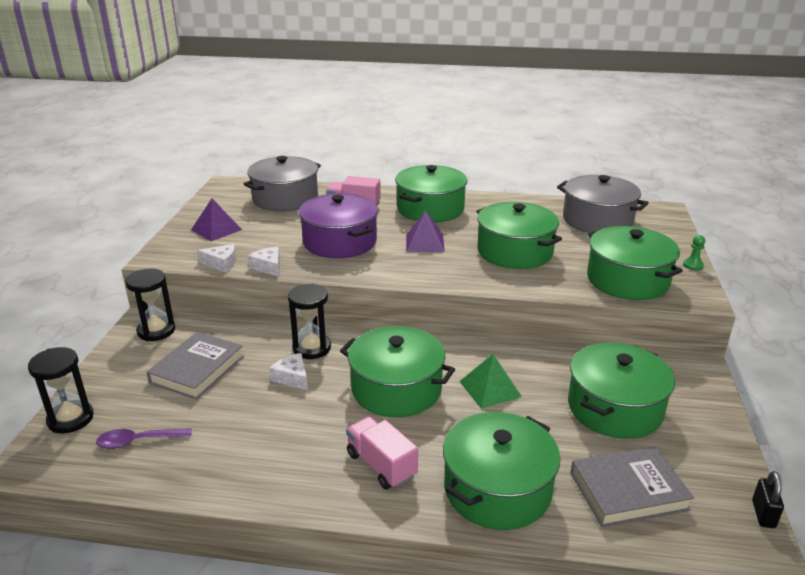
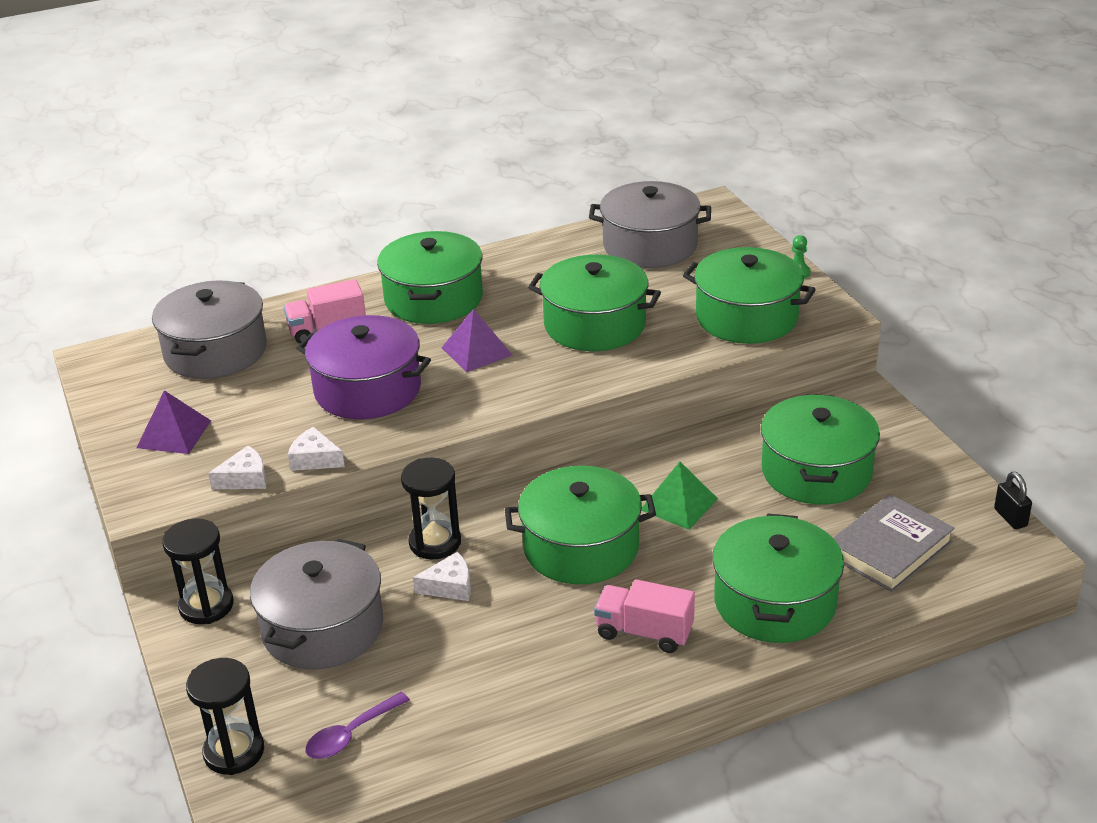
camera: 30 degrees left, 5 degrees up
(197, 369) = (322, 627): grey book -> grey pot
(292, 377) = (450, 586): white cheese -> white cheese turned 150 degrees clockwise

